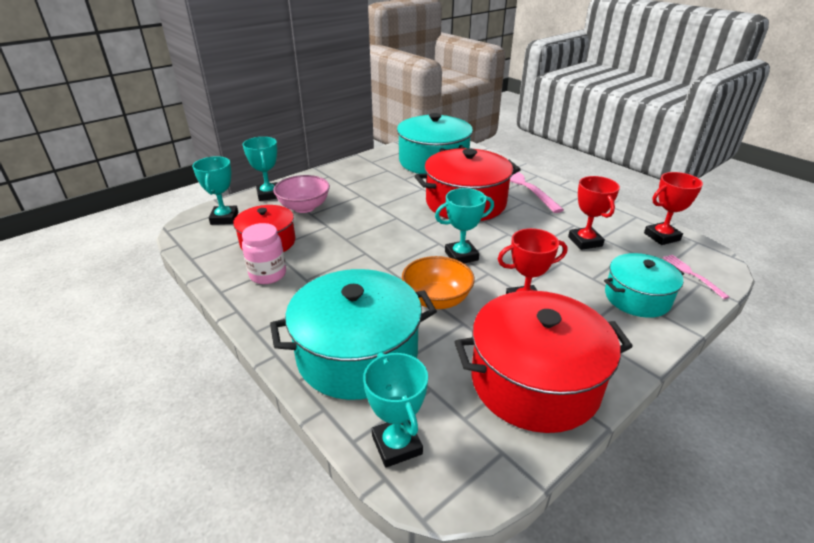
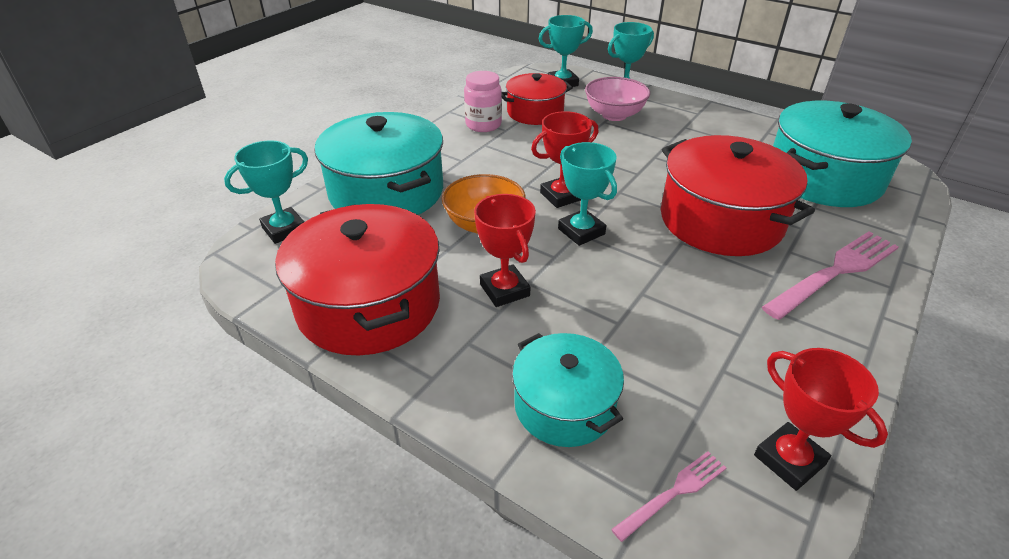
camera: 75 degrees right, 5 degrees up
(585, 241) = (695, 348): red trophy -> red trophy (561, 196)

